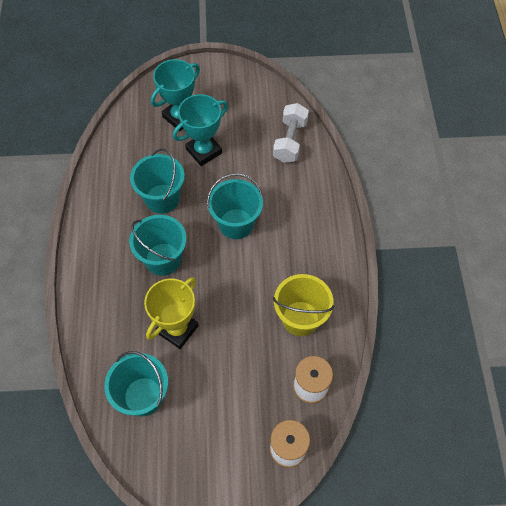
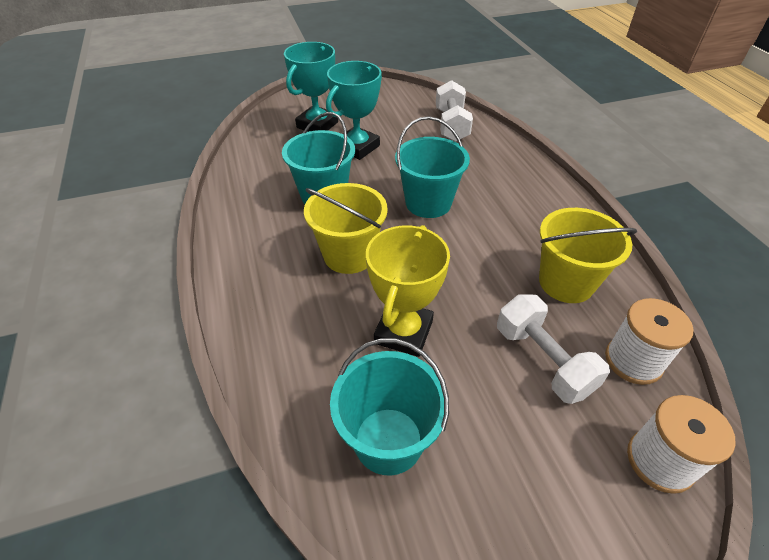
camera: 15 degrees left, 15 degrees down
(163, 259) = (349, 255): turquoise bucket -> yellow bucket
(254, 371) = (543, 360): none -> white dumbbell

